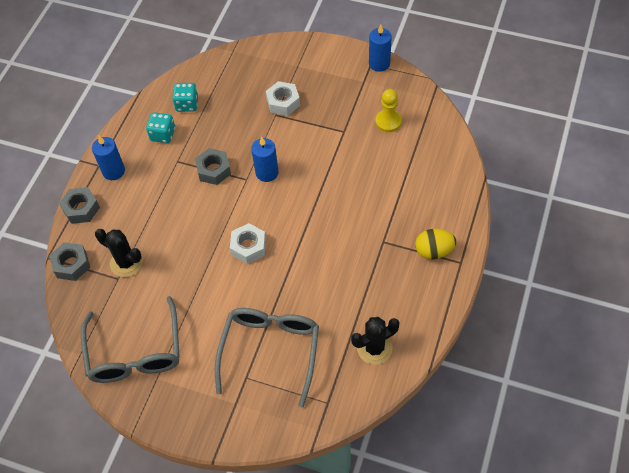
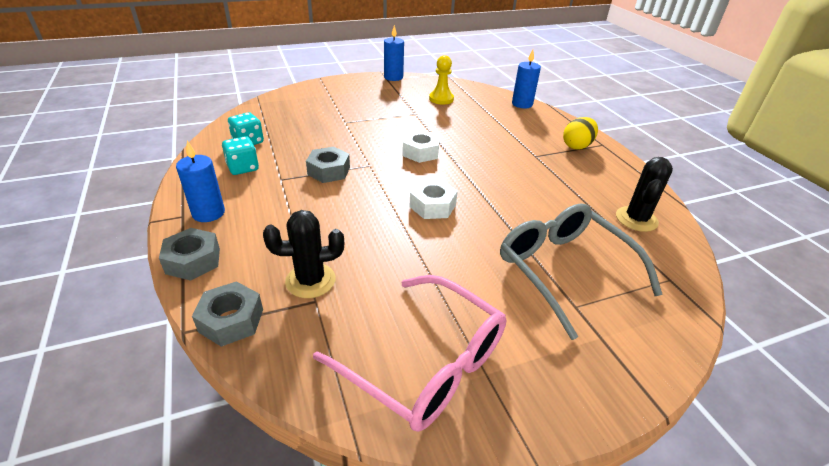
camera: 45 degrees left, 20 degrees down
(135, 352) = (426, 363): grey glasses -> pink glasses
(267, 172) = (383, 154): blue candle -> blue candle (522, 104)
(283, 102) = (343, 114): white nut -> white nut (420, 152)

